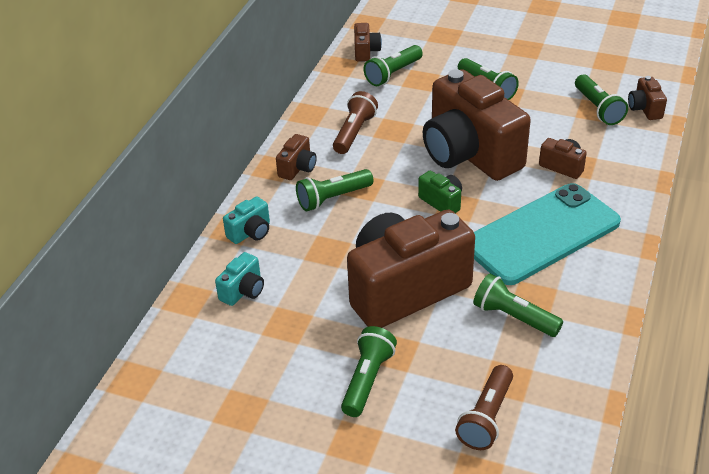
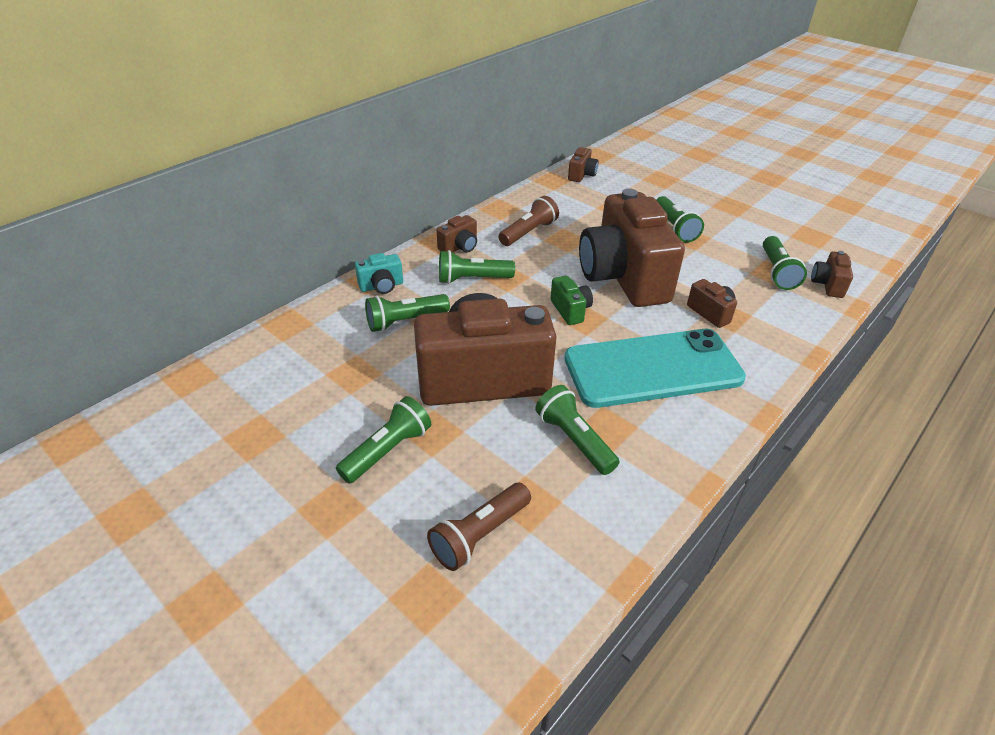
camera: 20 degrees right, 0 degrees up
(243, 291) = (338, 332): turquoise camera -> none
(393, 74) = (594, 197): green flashlight -> green flashlight (405, 321)

